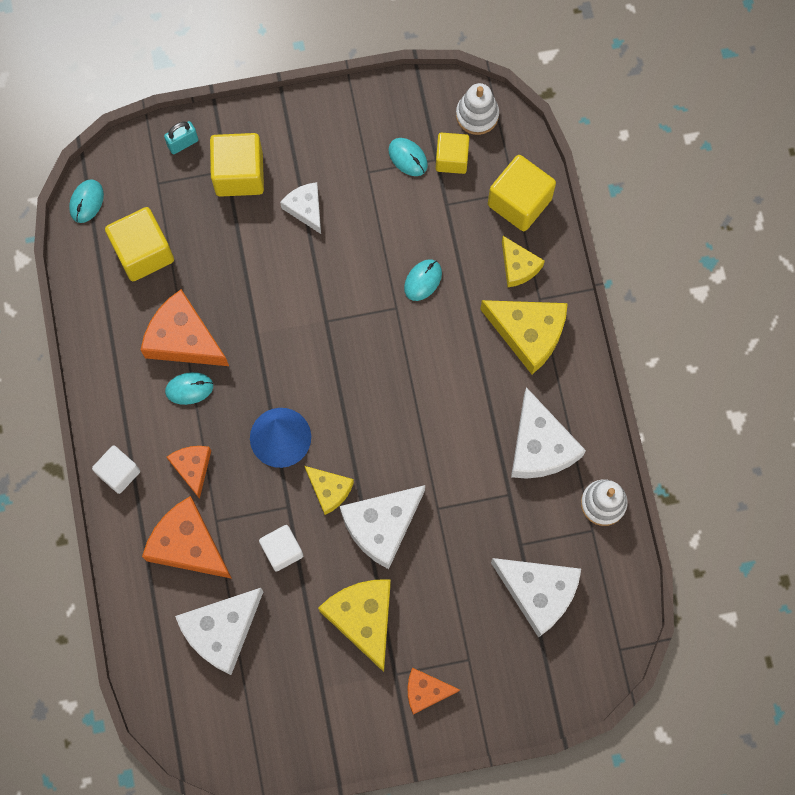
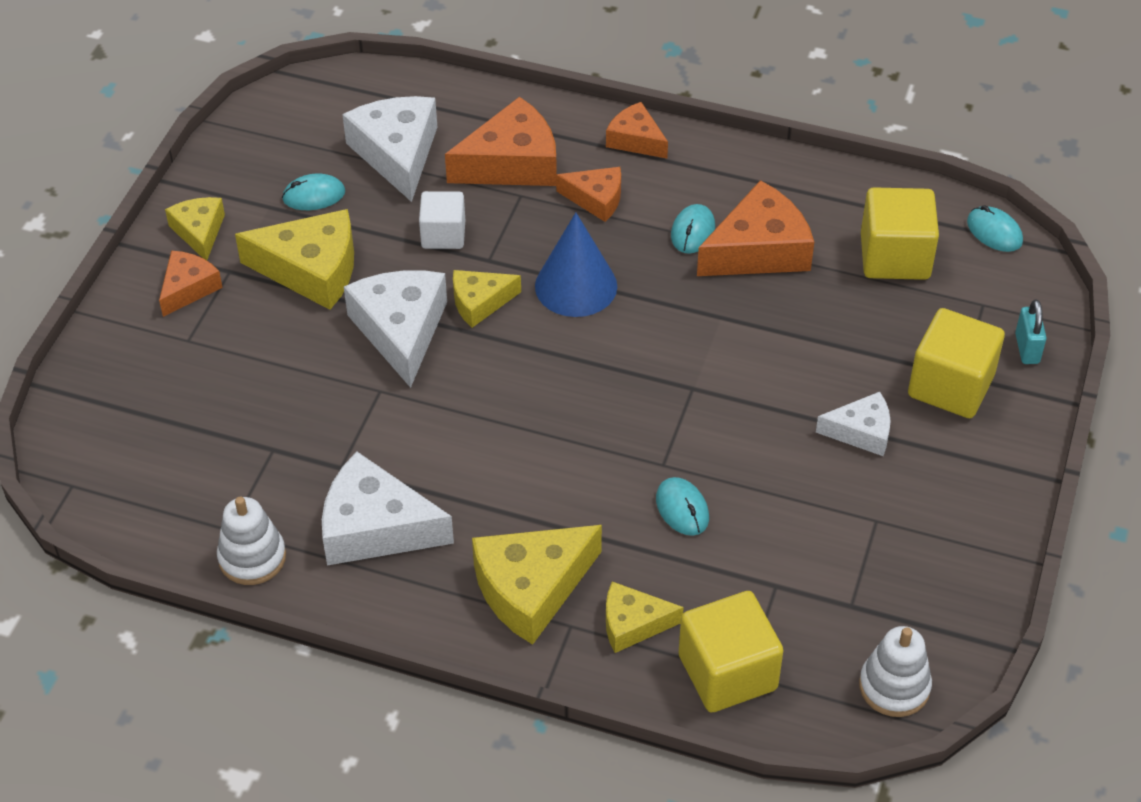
camera: 120 degrees right, 25 degrees down
(119, 473) = (635, 140): white cube -> orange cheese
(372, 720) = (199, 232): none -> yellow cheese
(408, 158) = (872, 573): turquoise mouse -> turquoise mouse (314, 195)
(451, 159) = (841, 623): yellow cube -> none
(538, 593) = (203, 439): white cheese -> none

